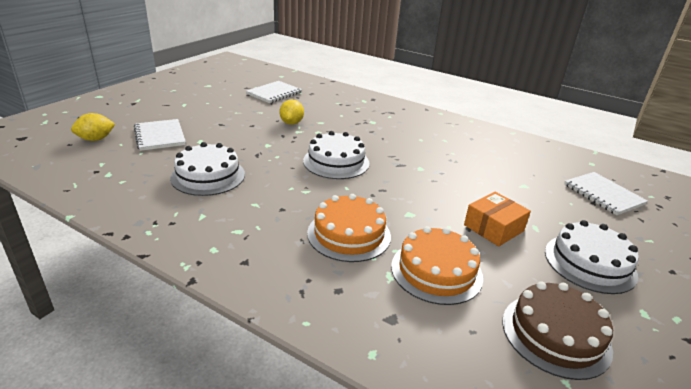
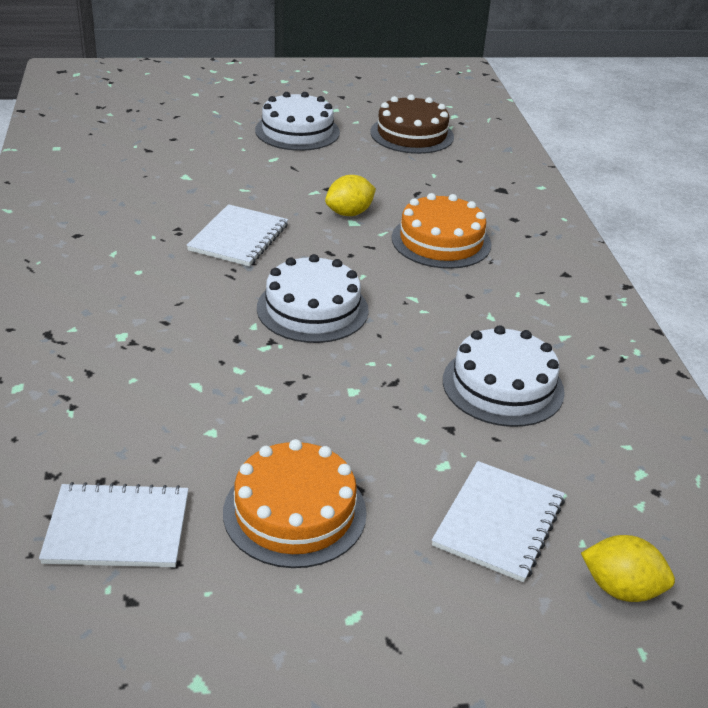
camera: 130 degrees left, 5 degrees up
(291, 123) = (243, 413): yellow lemon -> yellow lemon (349, 213)
(436, 271) = (419, 187): orange cake -> orange cake (295, 512)
(493, 228) = (307, 177): orange box -> none
(603, 194) = (143, 135): white notebook -> white notebook (238, 238)

